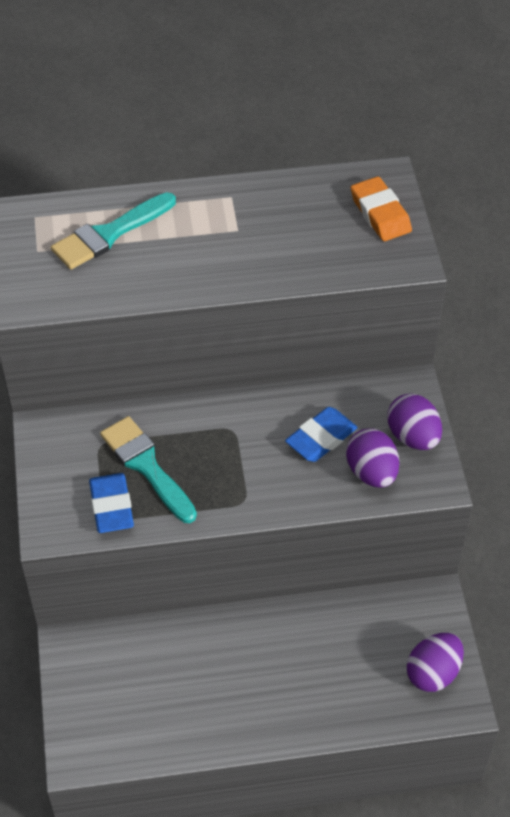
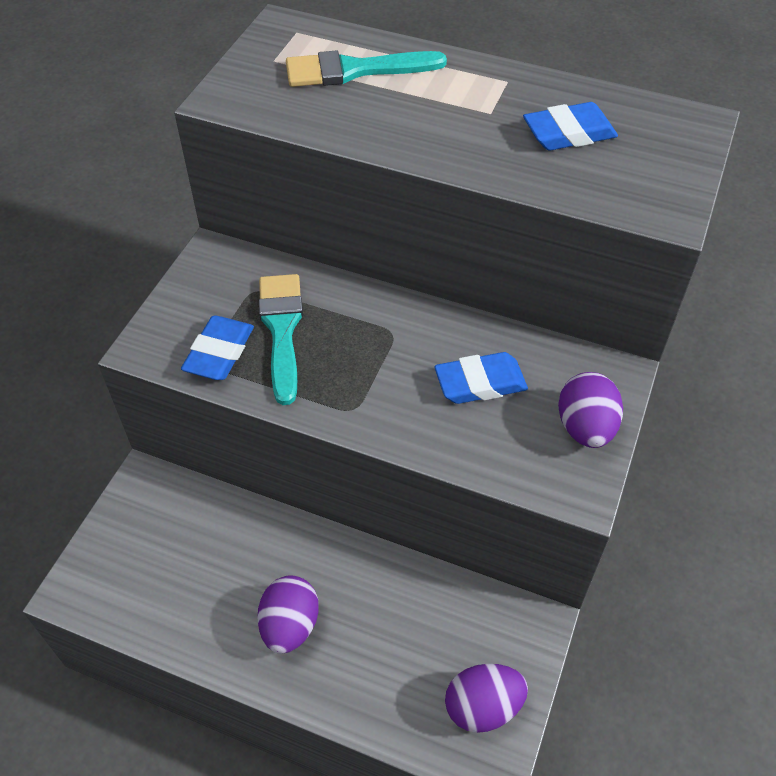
camera: 30 degrees right, 0 degrees up
(305, 224) = (569, 133): none -> blue eraser
(371, 472) = (512, 444): purple egg -> purple egg (290, 625)
(380, 213) = (665, 153): orange eraser -> none

